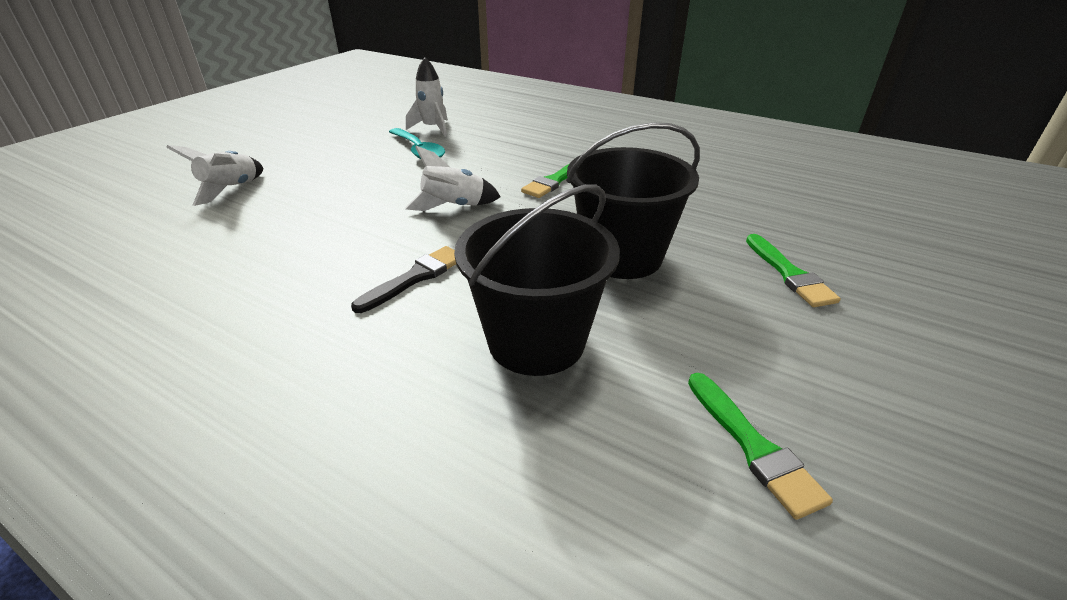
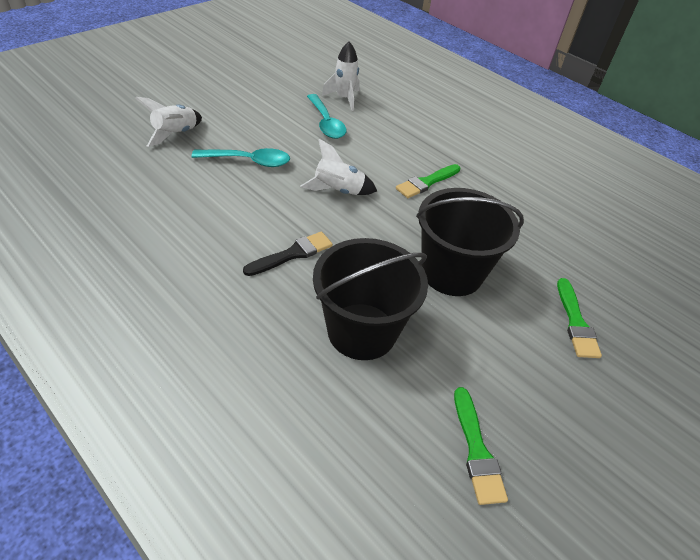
camera: 10 degrees right, 10 degrees up
(333, 198) = (249, 161): none -> turquoise spoon

